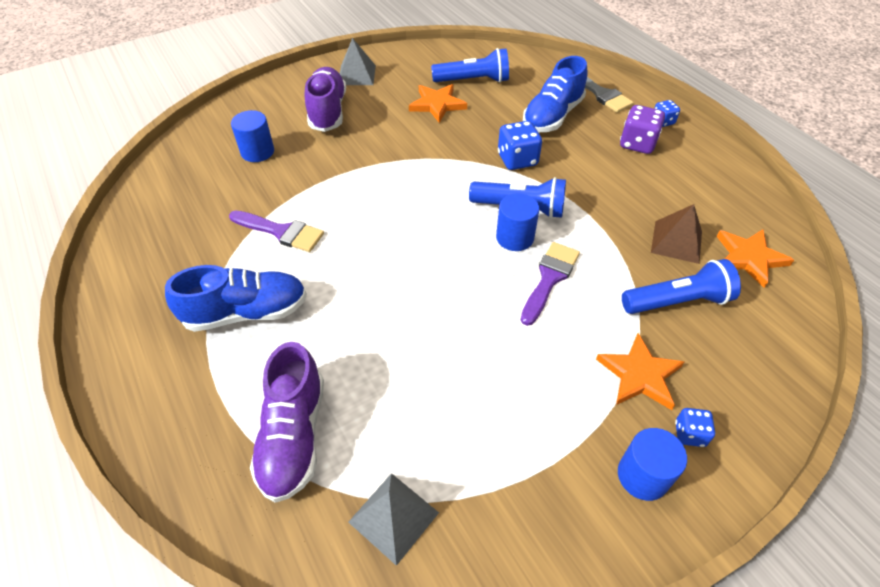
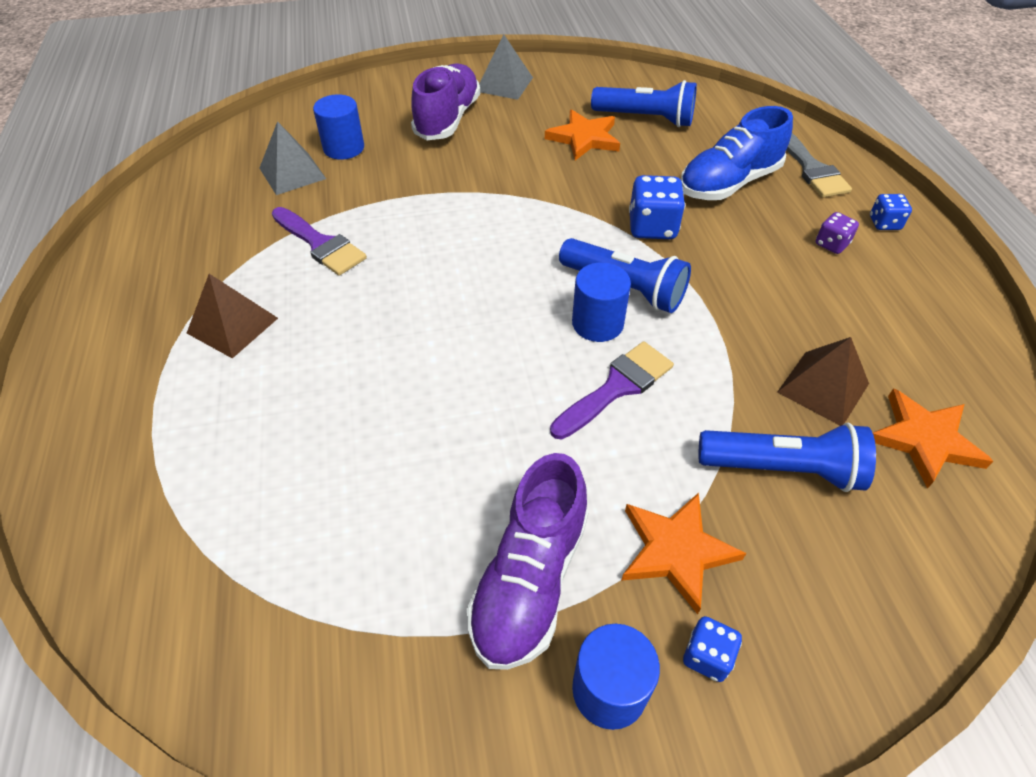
camera: 20 degrees right, 0 degrees up
(246, 312) = (233, 325): blue shoe -> brown pyramid
(294, 435) = (205, 483): purple shoe -> purple shoe (530, 580)
(393, 517) = (263, 622): grey pyramid -> grey pyramid (292, 173)
(637, 144) = (831, 244): purple dice -> purple dice, size x0.59

